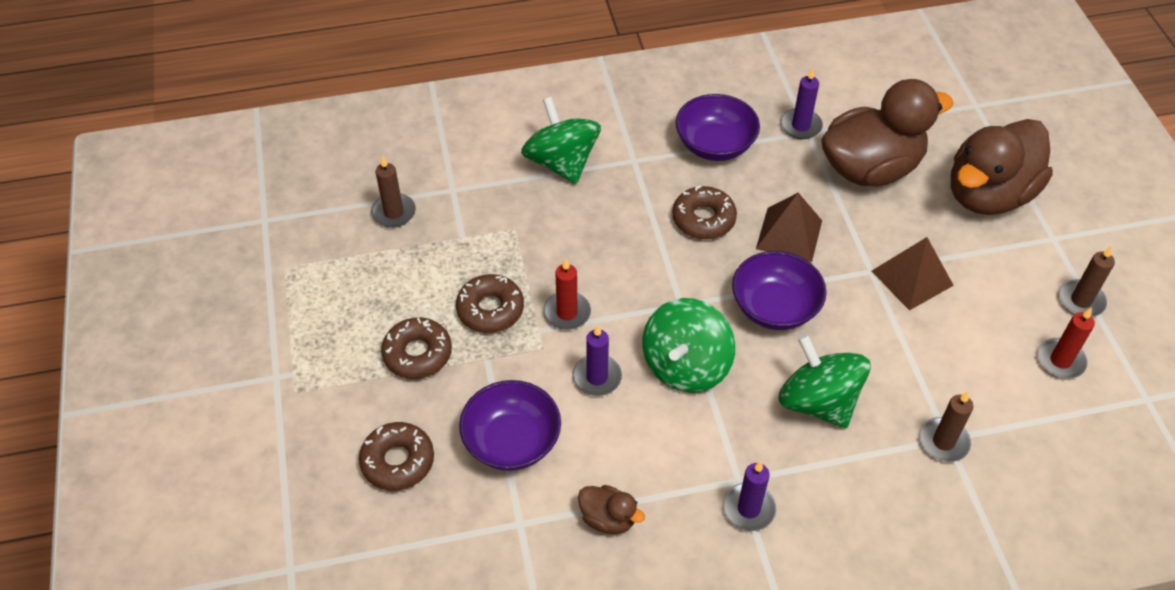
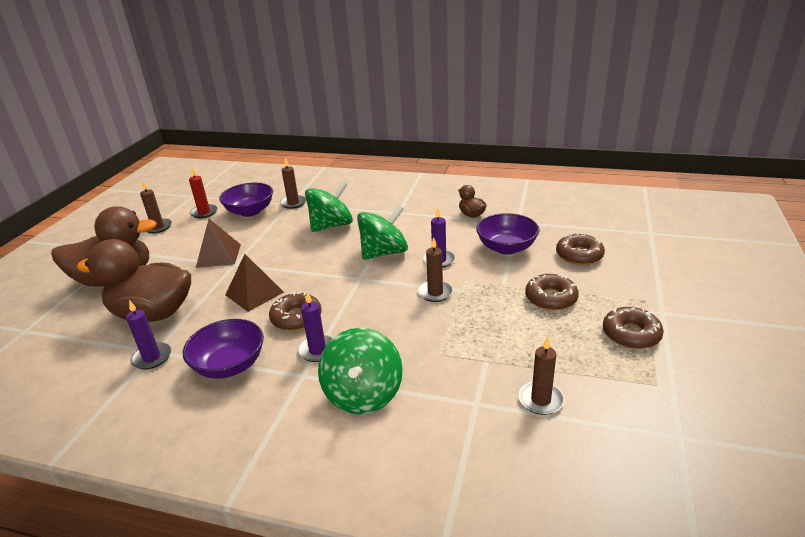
camera: 150 degrees left, 20 degrees down
(490, 309) = (487, 308): brown donut -> brown donut (631, 334)
(567, 313) = (435, 293): red candle -> brown candle
(748, 509) = (402, 204): purple candle -> purple candle (317, 350)
(774, 308) = (308, 263): purple bowl -> purple bowl (250, 211)
(818, 402) = (331, 225): green spinning top -> green spinning top turned 120 degrees counterclockwise

